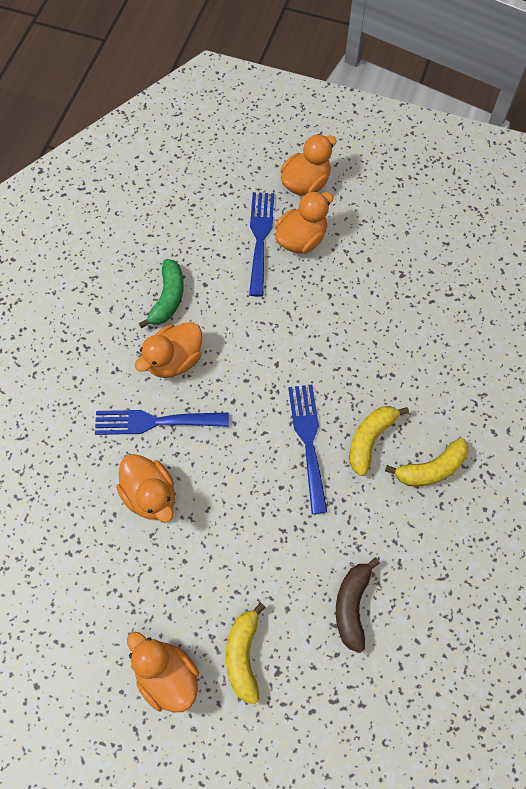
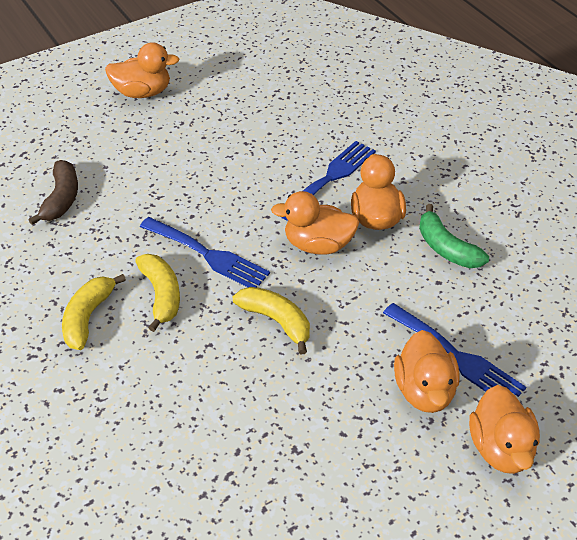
camera: 130 degrees right, 20 degrees down
(150, 495) = (272, 145): orange duck -> orange duck (318, 245)
(243, 655) = (107, 130): yellow banana -> yellow banana (276, 321)
(352, 605) = (61, 199): brown banana -> brown banana turned 45 degrees clockwise

